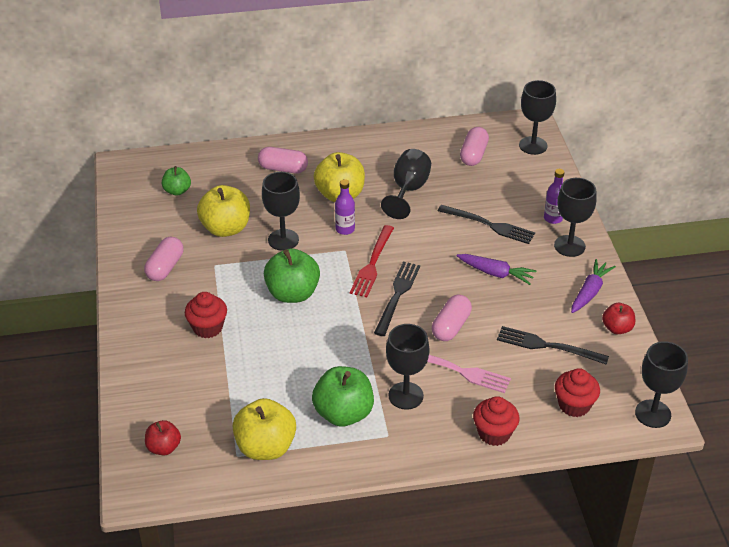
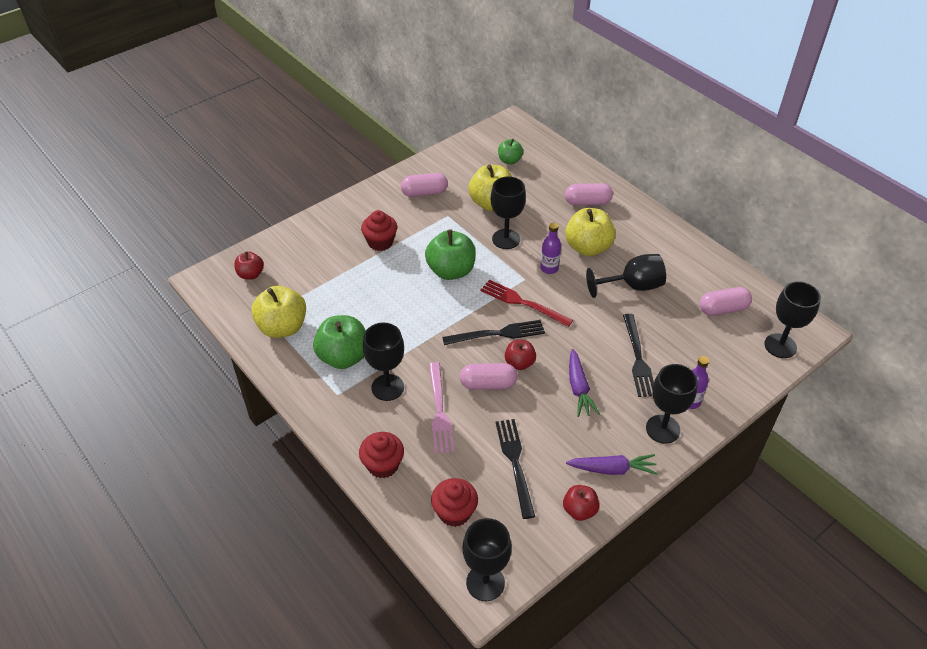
camera: 60 degrees right, 5 degrees up
(283, 168) = (587, 202): pink capsule -> pink capsule turned 75 degrees counterclockwise
(372, 264) = (522, 302): red fork -> red fork turned 45 degrees clockwise
(442, 296) = (519, 363): none -> red apple

